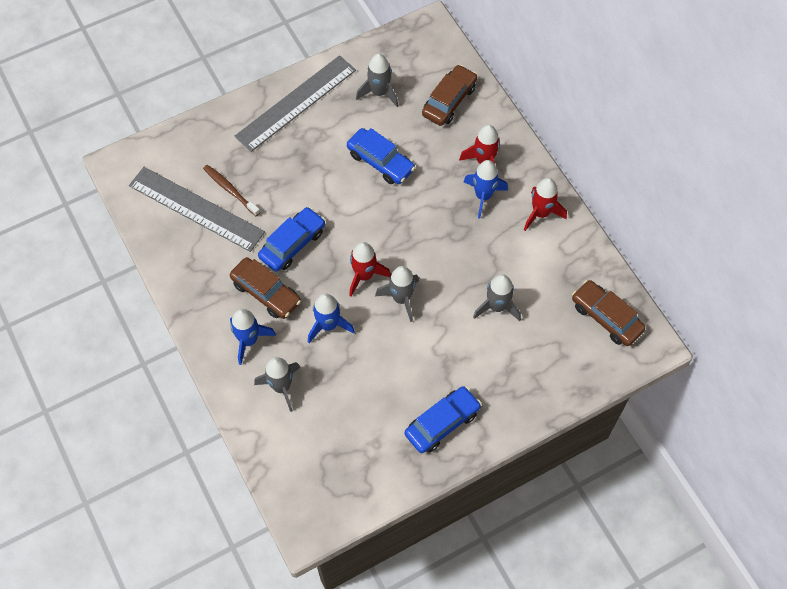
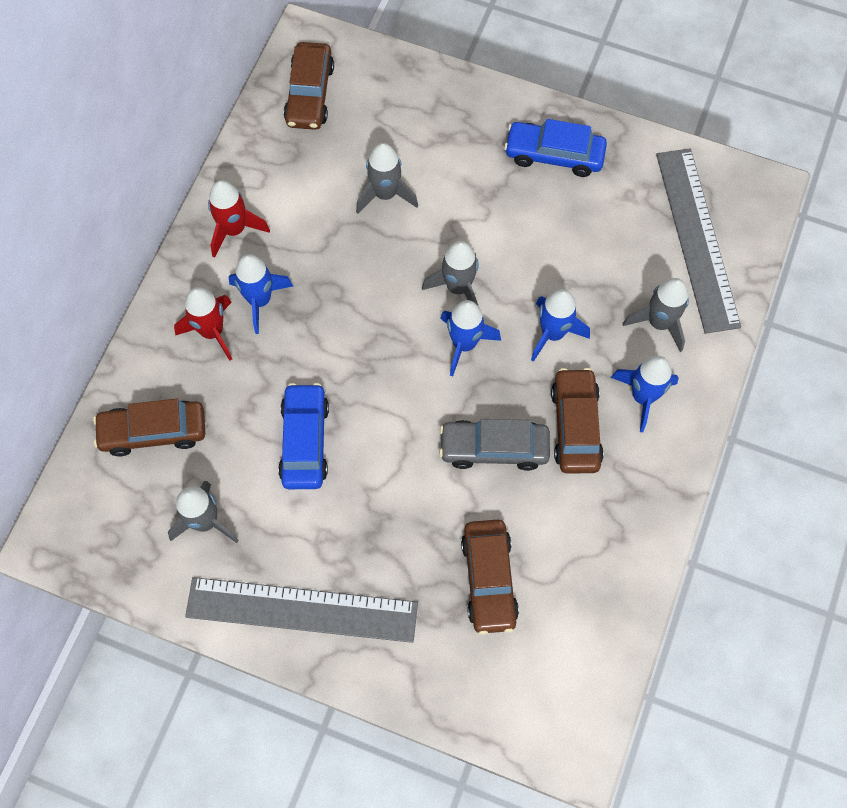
camera: 130 degrees left, 5 degrees up
(196, 209) = (547, 596): grey ruler -> grey ruler (697, 239)
(230, 190) = (488, 579): brown toothbrush -> brown car
(292, 244) = (494, 448): blue car -> grey car
(364, 275) = (464, 344): red rocket -> blue rocket

